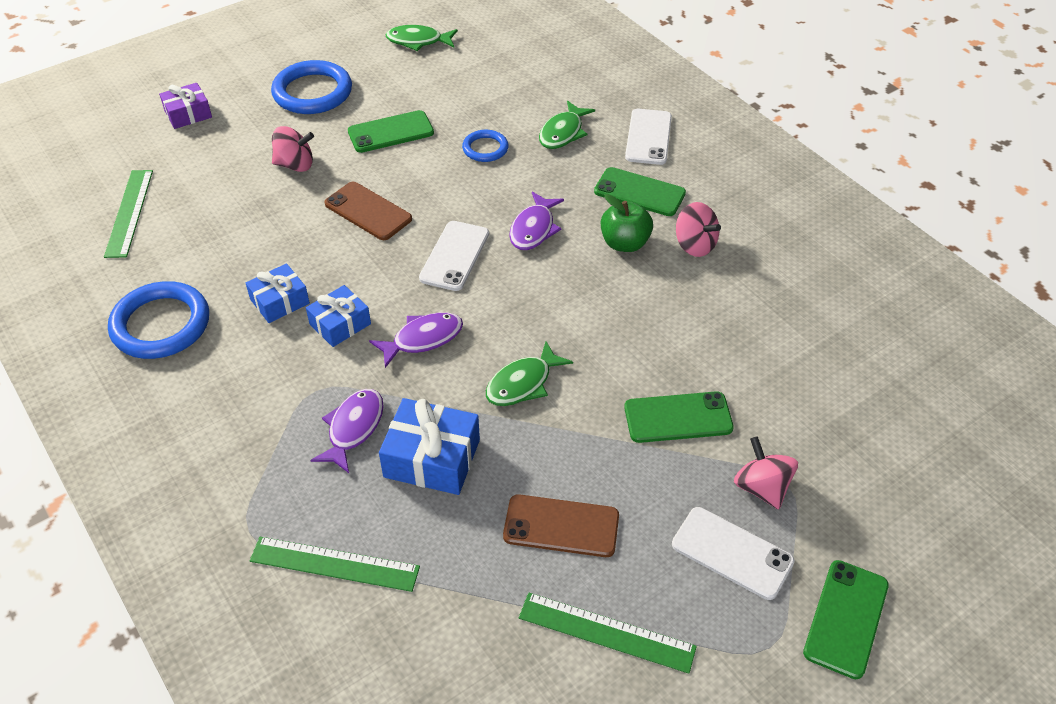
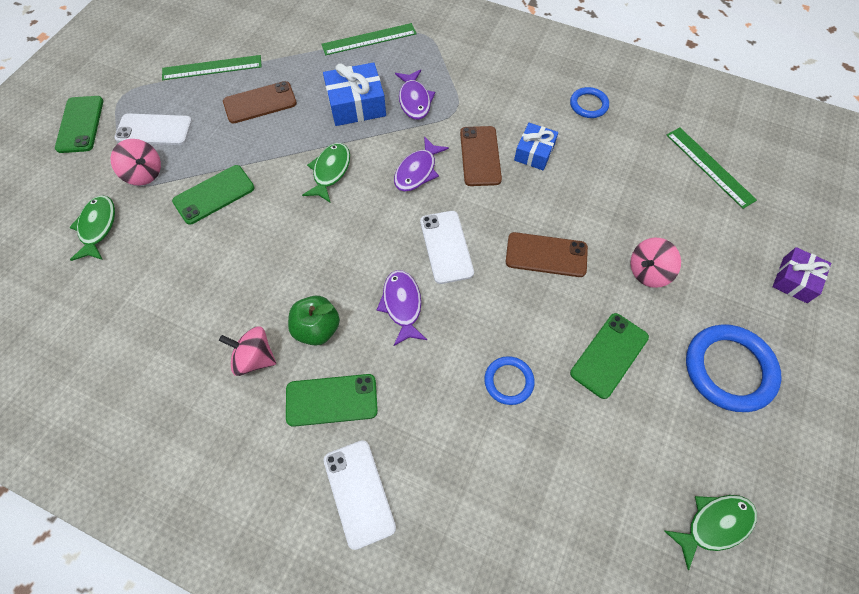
camera: 150 degrees right, 15 degrees up
(161, 325) = (588, 105): blue ring -> blue ring, size x0.55
(340, 324) = (480, 156): blue gift -> brown phone
(563, 133) = (450, 448): green fish -> green fish (98, 227)

